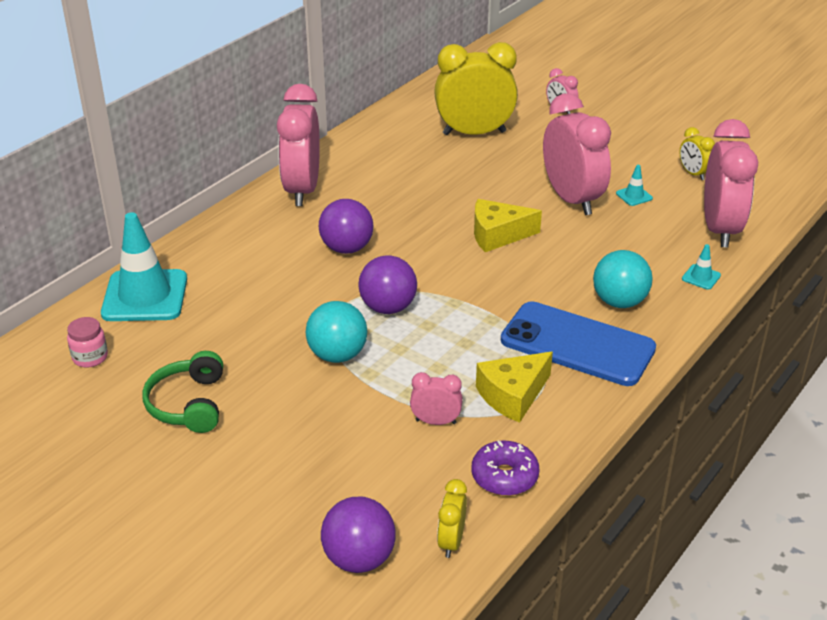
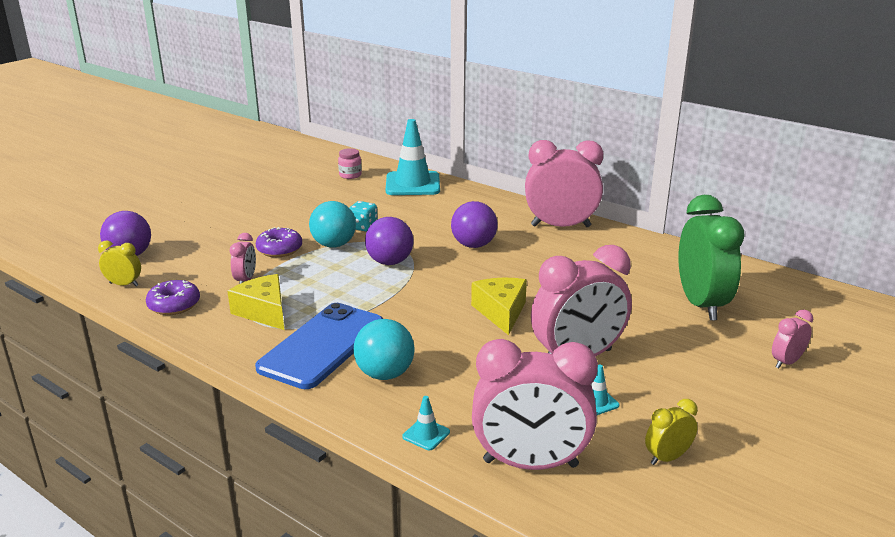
camera: 90 degrees right, 10 degrees down
(188, 404) = (296, 203): green headphones -> none
(285, 333) = (363, 227): none -> turquoise dice
(348, 402) = (279, 250): none -> purple donut
(474, 133) = (701, 304): yellow clock -> green clock

